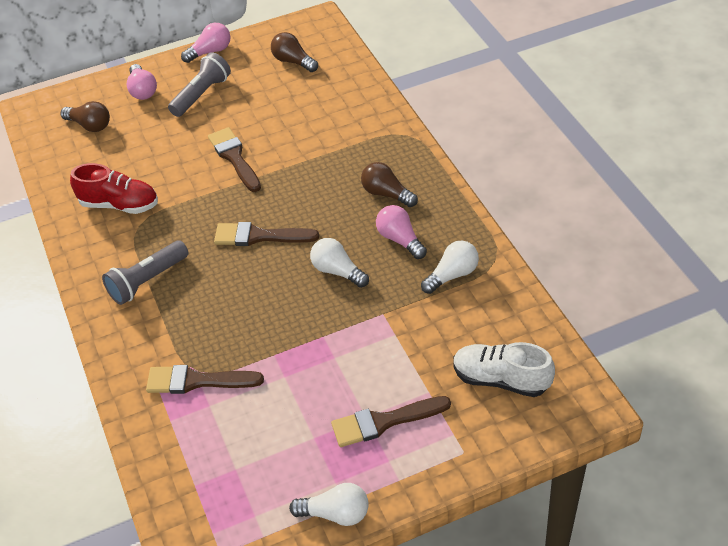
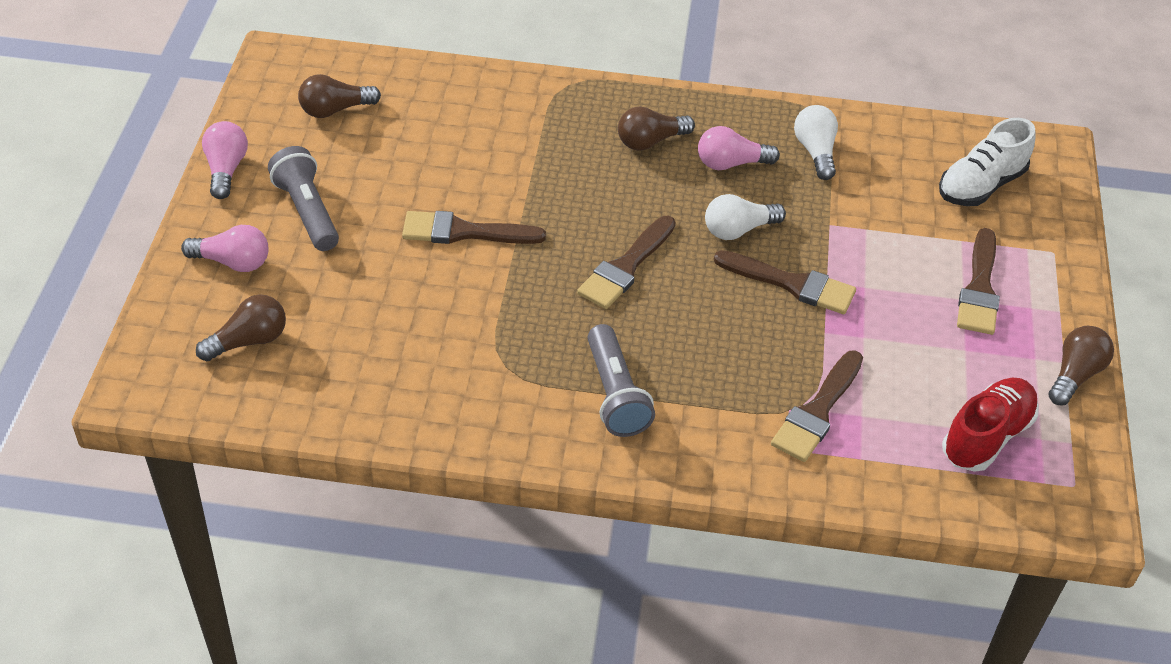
camera: 65 degrees left, 0 degrees up
(119, 205) = (447, 369): red shoe -> red shoe (986, 436)
(306, 319) = (792, 284): none -> brown brush
(335, 514) = (1075, 375): white light bulb -> brown light bulb

